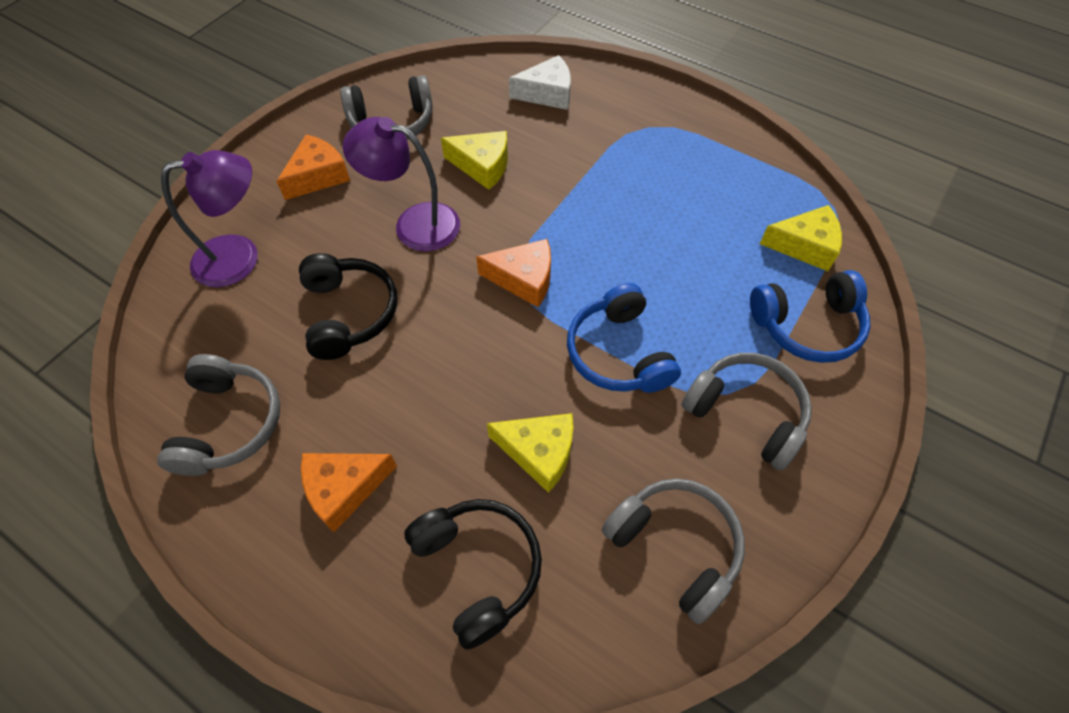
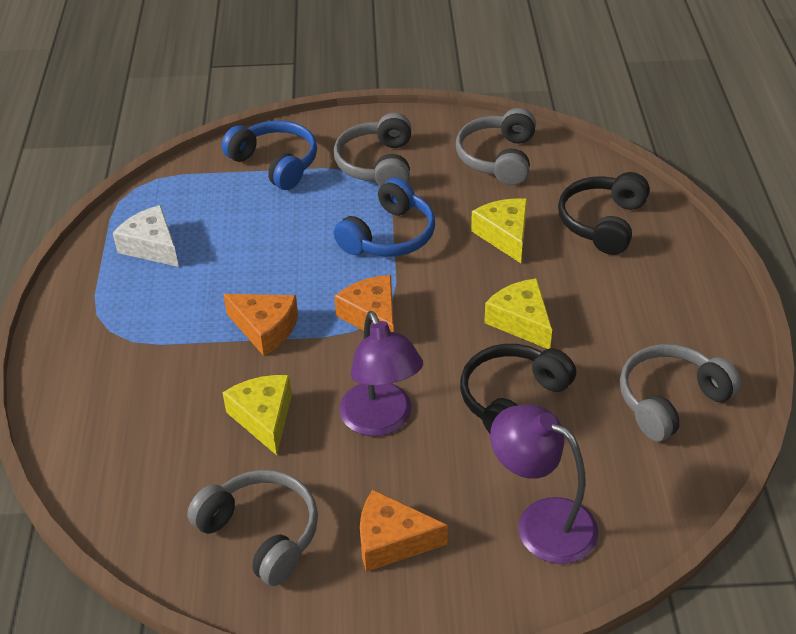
camera: 125 degrees left, 15 degrees down
(344, 488) = (634, 307): orange cheese -> orange cheese (265, 329)
(547, 94) = (110, 429): white cheese -> white cheese (151, 246)
(804, 246) = (194, 188): yellow cheese -> yellow cheese (521, 321)

